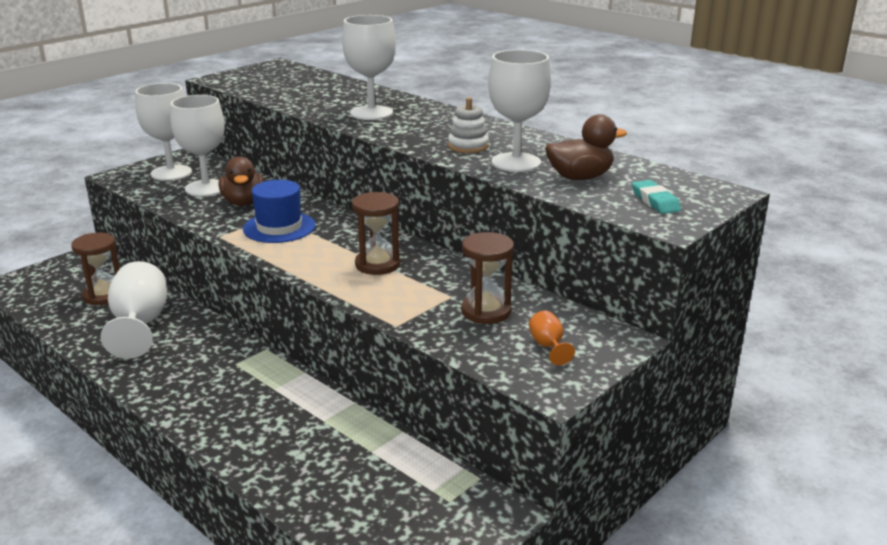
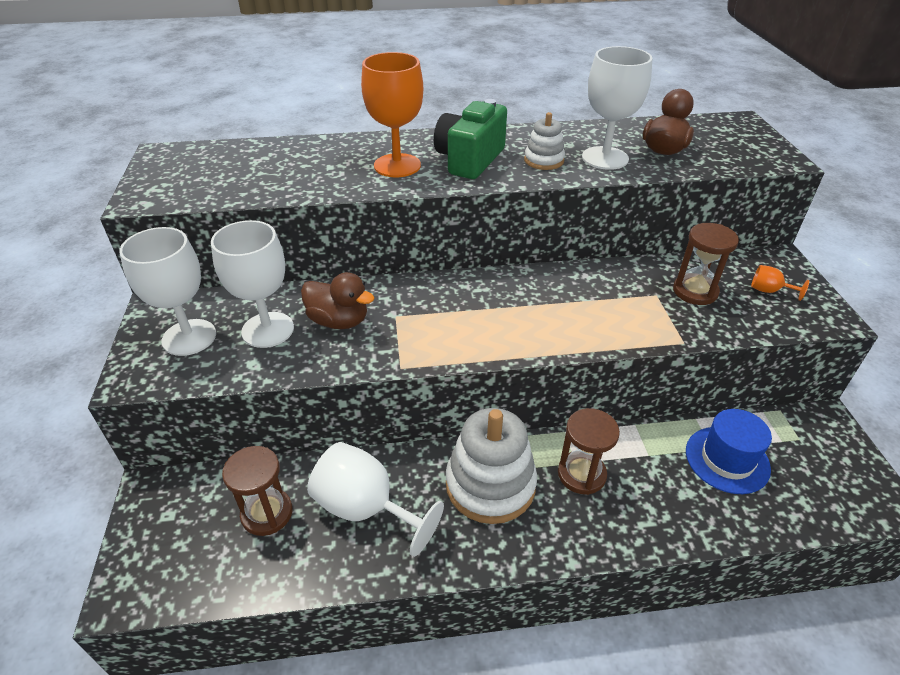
camera: 50 degrees left, 15 degrees up
(210, 361) = (490, 484): none -> white stacking toy
(279, 227) = (426, 323): blue hat -> blue hat (727, 459)
(371, 113) = (397, 165): white goblet -> orange goblet
(377, 264) = (564, 304): brown hourglass -> brown hourglass (581, 474)
(421, 127) = (469, 160): none -> green camera
(655, 201) = (736, 146): turquoise eraser -> none

